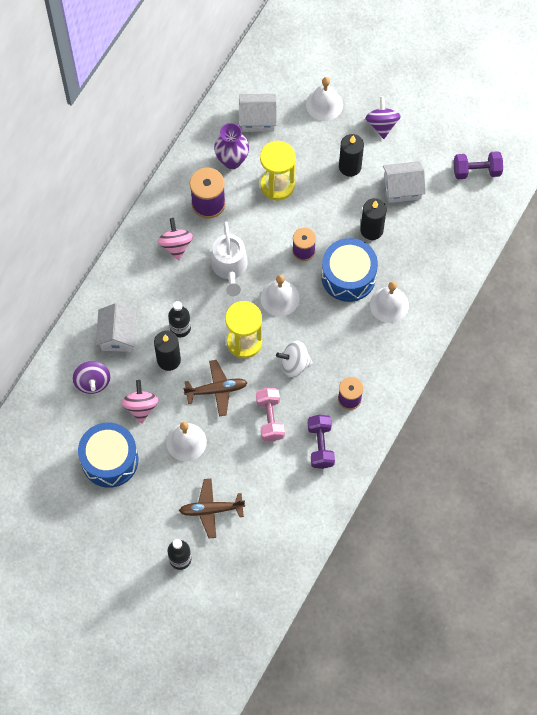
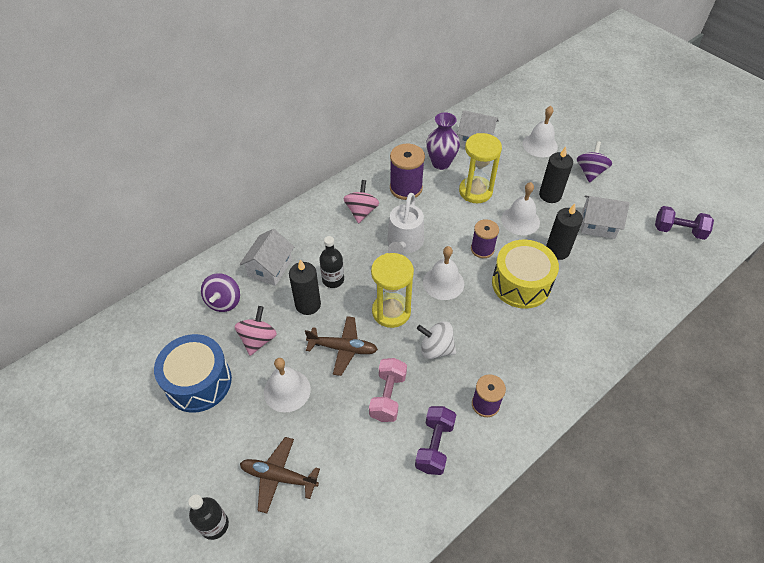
camera: 20 degrees right, 15 degrees down
(348, 276) = (521, 284): blue drum -> yellow drum
(389, 304) = (557, 322): white bell -> white bell (520, 220)

